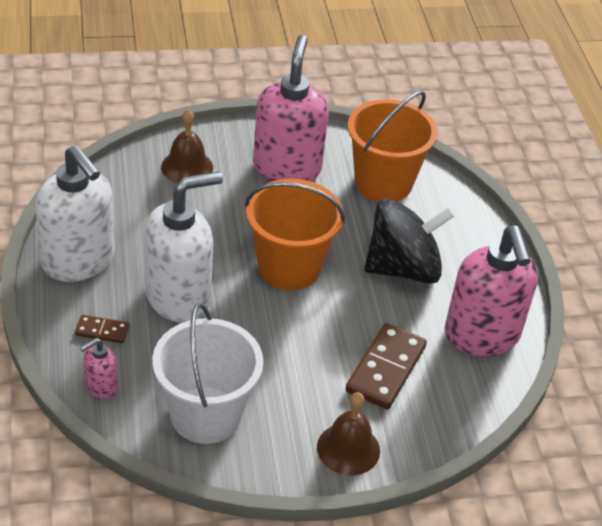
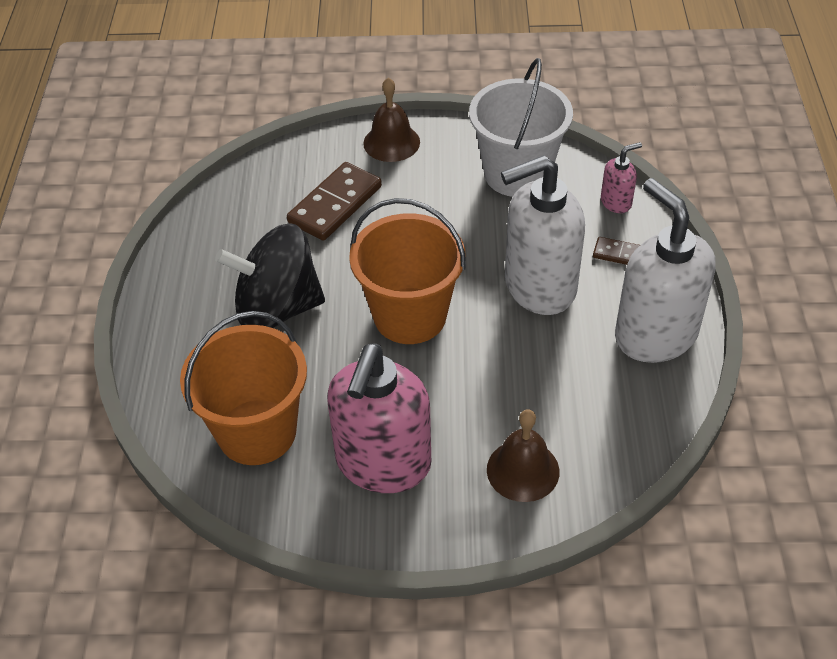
camera: 165 degrees left, 5 degrees up
(481, 336) = (223, 231): pink soap dispenser -> none

